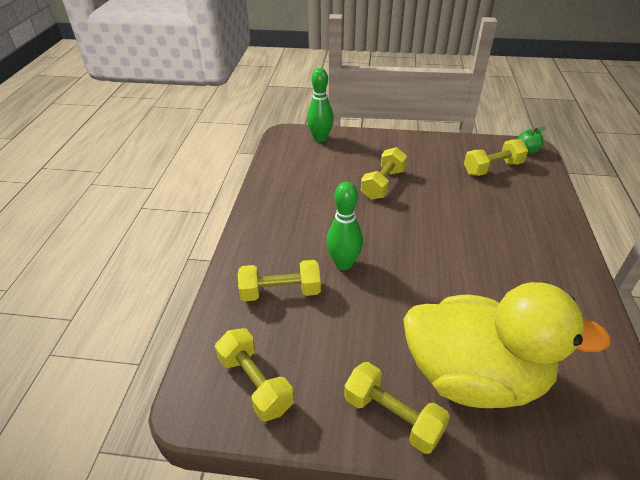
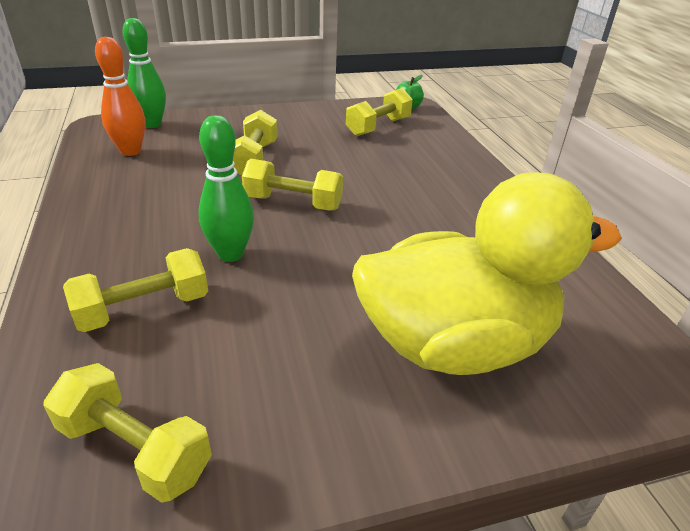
camera: 25 degrees left, 5 degrees down
(300, 162) = (131, 151): none -> orange bowling pin
(392, 416) = (370, 427): yellow dumbbell -> yellow dumbbell (293, 203)

